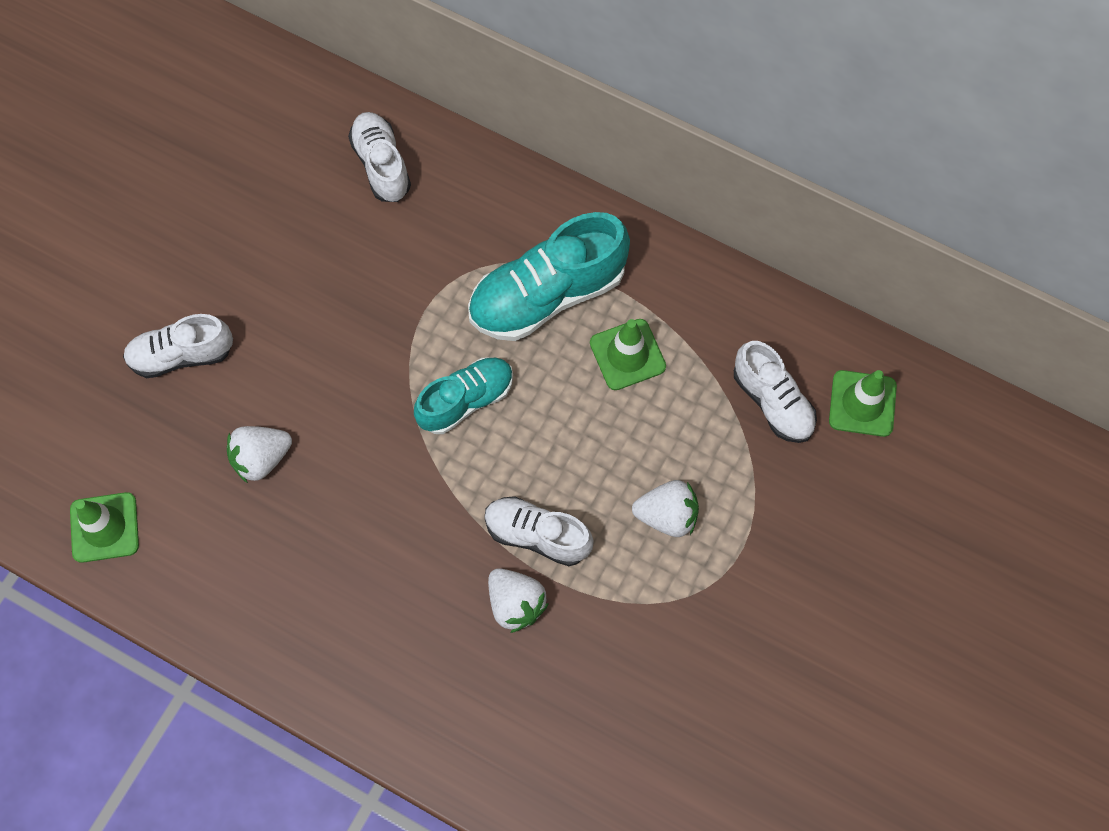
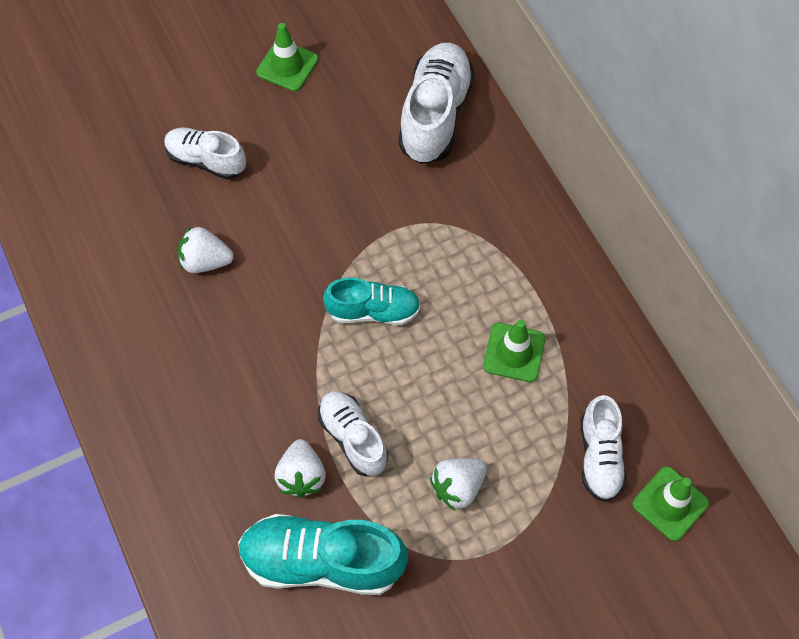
camera: 35 degrees right, 5 degrees down
(104, 527) = (72, 241): green traffic cone -> green traffic cone (287, 66)
(381, 165) = (435, 115): white shoe -> white shoe, size x1.60
(547, 295) = (486, 274): turquoise shoe -> turquoise shoe (322, 561)
(667, 515) = (458, 487): white strawberry -> white strawberry turned 105 degrees clockwise

